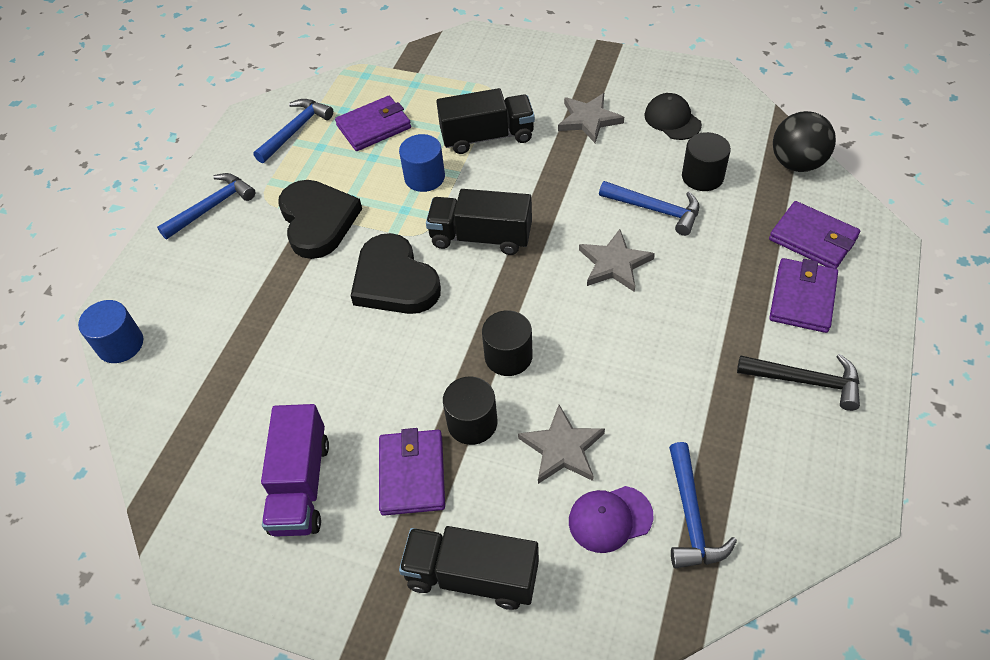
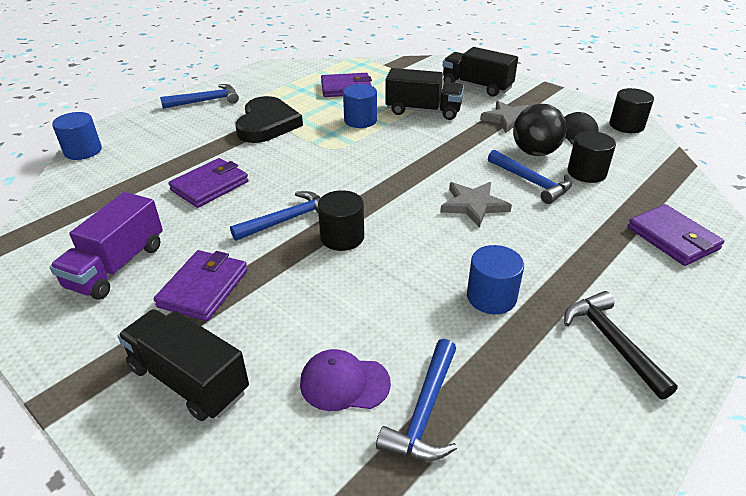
camera: 20 degrees right, 15 degrees down
(296, 130) = (293, 79): blue hammer -> blue hammer (288, 220)
(394, 281) = (292, 168): black heart -> none
(472, 423) = (279, 270): black cylinder -> black cylinder (626, 125)
(481, 237) = (376, 162): black truck -> black truck (476, 86)
(562, 448) = (340, 313): grey star -> none
(686, 373) = (491, 297): none -> blue cylinder
(796, 163) = (681, 185): black ball -> black ball (535, 152)
(802, 298) = (640, 277): purple wallet -> purple wallet (210, 186)
(806, 381) = (611, 341): black hammer -> black hammer turned 150 degrees counterclockwise

